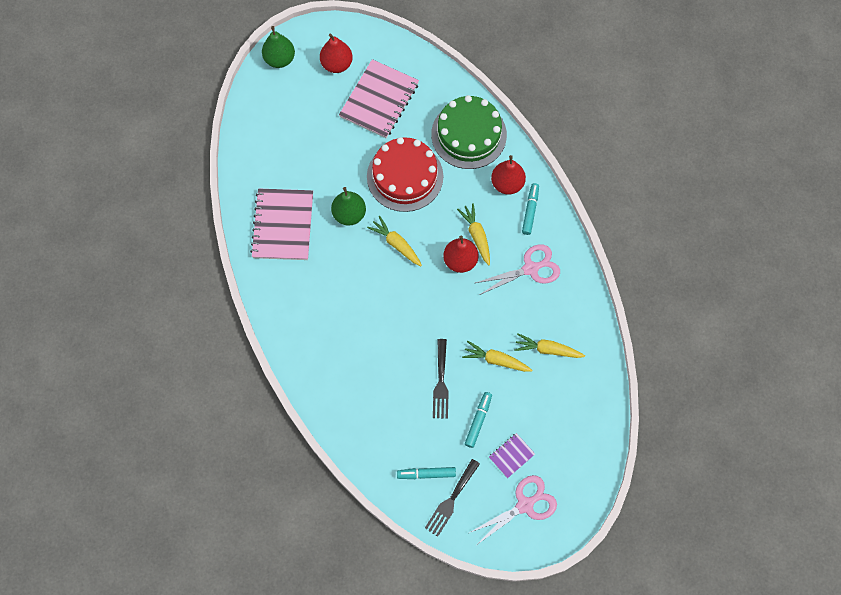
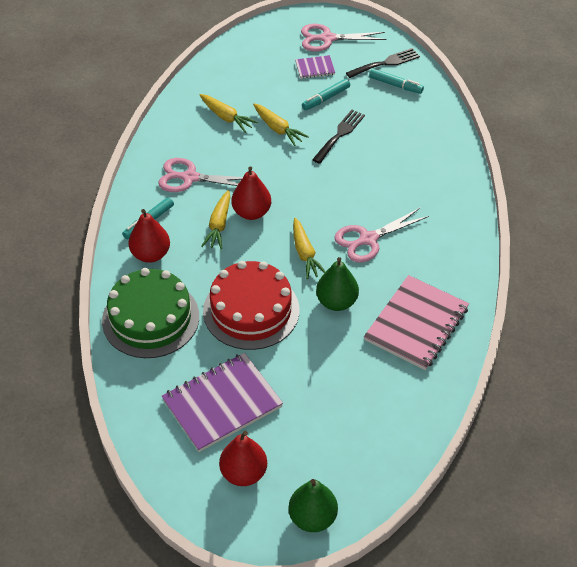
camera: 150 degrees left, 20 degrees down
(356, 283) = (368, 239): none -> pink scissors
(379, 100) = (222, 403): pink notebook -> purple notebook

